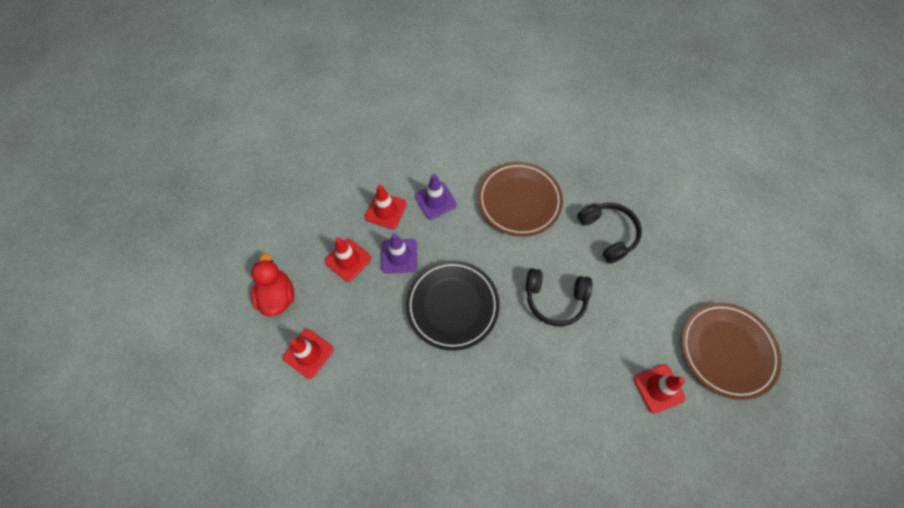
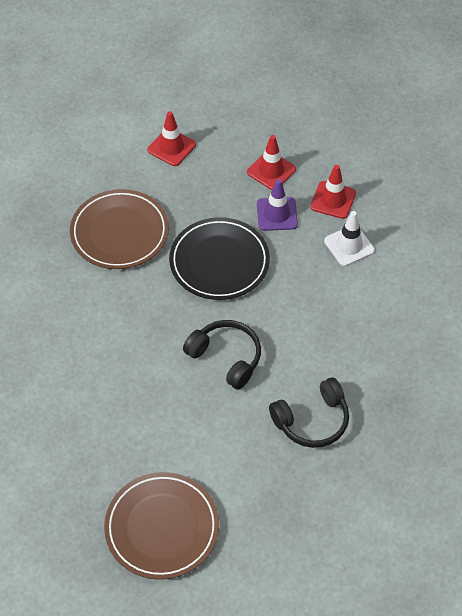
camera: 90 degrees right, 10 degrees down
(278, 296) = (230, 119): red duck -> none
(435, 200) = (349, 246): purple traffic cone -> white traffic cone
(519, 201) = (354, 329): brown plate -> brown plate (119, 232)
(555, 299) = (226, 357): black headphones -> black headphones turned 120 degrees clockwise
(658, 388) = (122, 448): red traffic cone -> none

